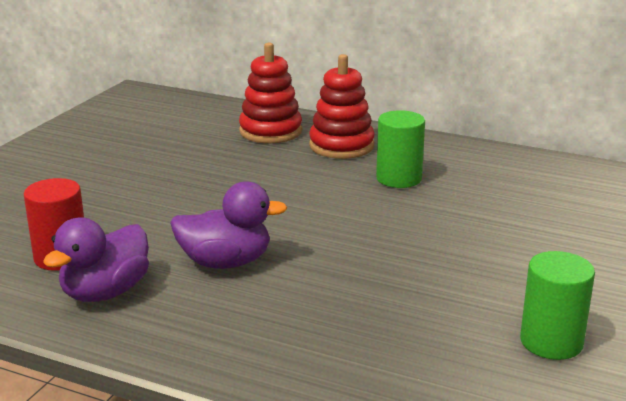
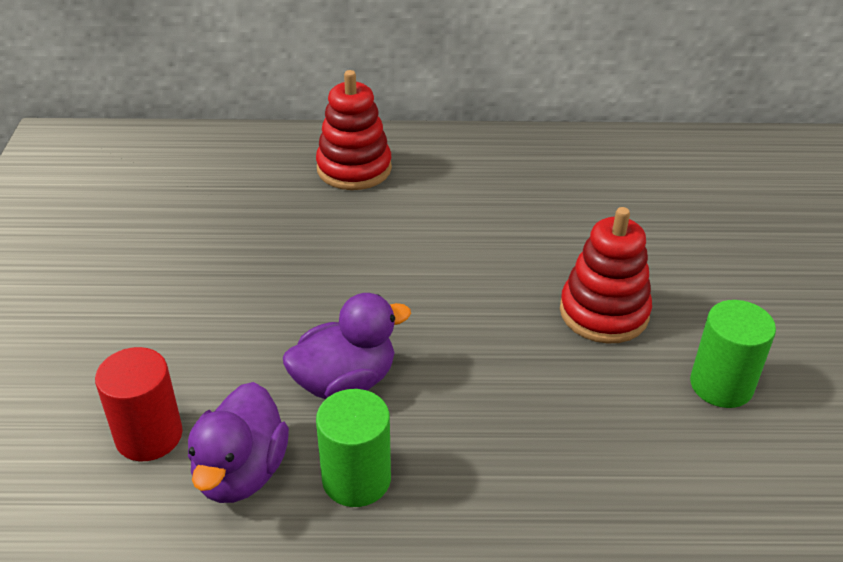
camera: 25 degrees left, 15 degrees up
(270, 131) = (261, 165): red stacking toy -> red stacking toy (604, 312)
(399, 178) = (445, 202): green cylinder -> green cylinder (356, 479)

